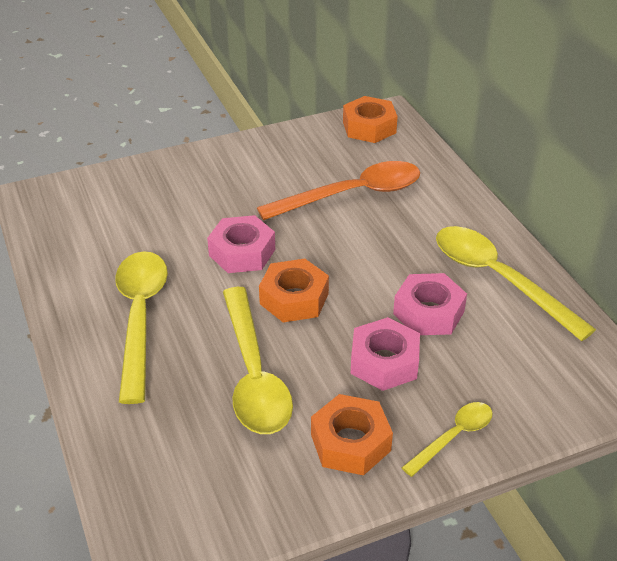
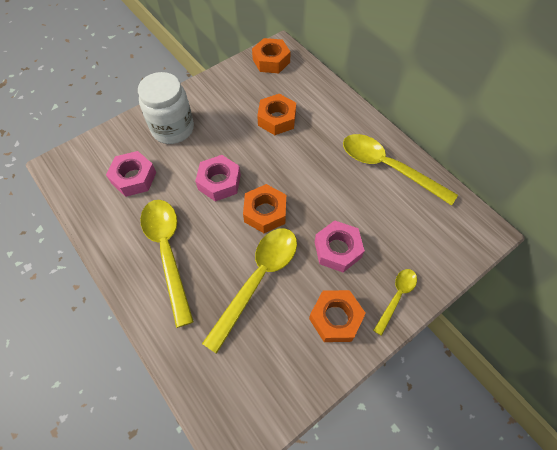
camera: 15 degrees left, 20 degrees up
(200, 182) = (173, 129): none -> white jar
(253, 374) = (258, 280): yellow spoon -> yellow spoon turned 120 degrees counterclockwise
(352, 195) = (277, 119): orange spoon -> orange nut
(428, 312) = (353, 204): pink nut -> pink nut (134, 178)

